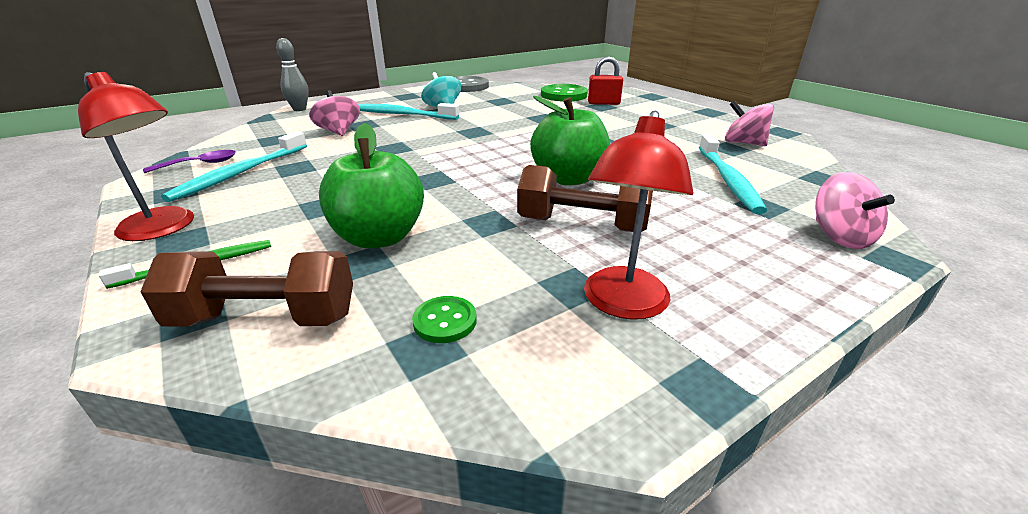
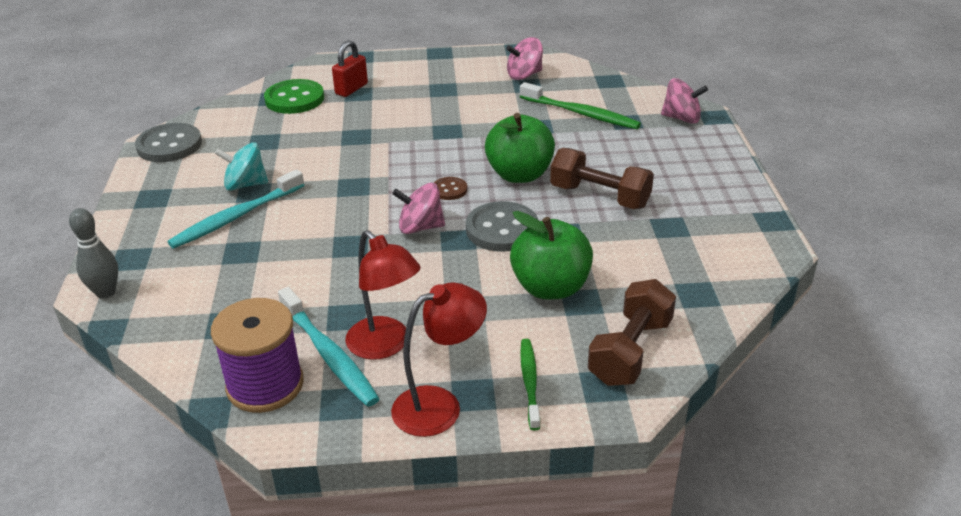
camera: 60 degrees left, 5 degrees up
(200, 164) = (265, 385): purple spoon -> purple spool
(339, 132) = (253, 272): pink spinning top -> pink spinning top (420, 227)
(445, 321) = (677, 281): green button -> none
(465, 192) = (502, 229): none -> grey button
(506, 159) = (449, 190): none -> brown button
(582, 225) = (600, 196): brown dumbbell -> brown dumbbell turned 75 degrees clockwise
(622, 304) = (699, 217): red lamp -> red lamp (385, 346)
(727, 179) = (580, 113): turquoise toothbrush -> green toothbrush

